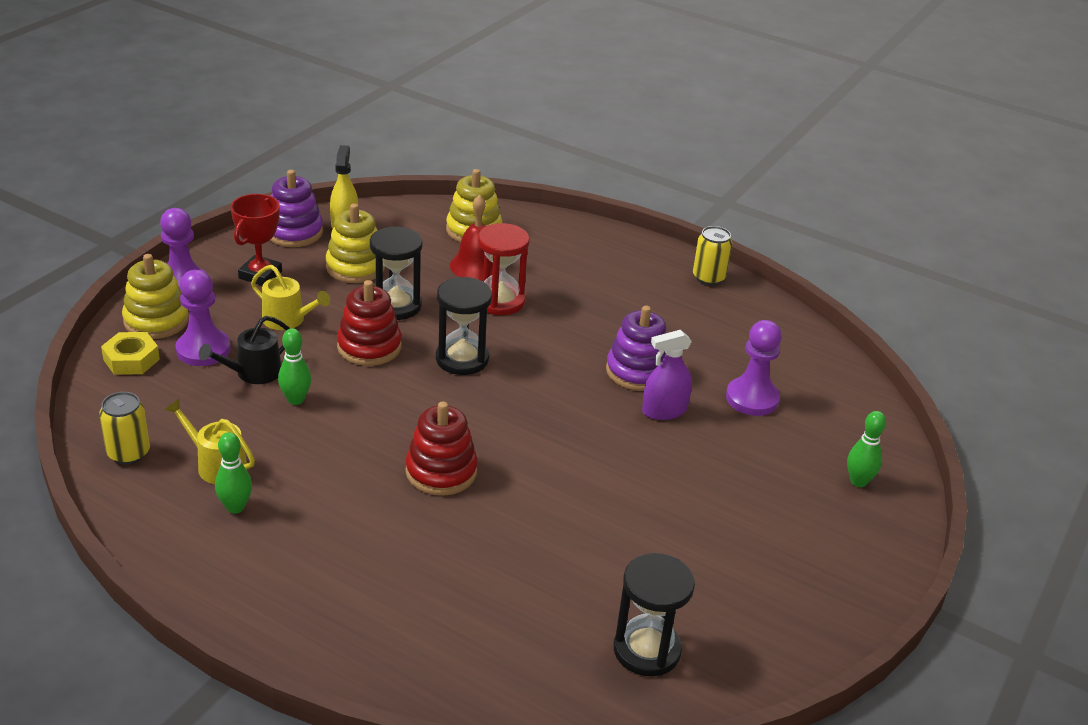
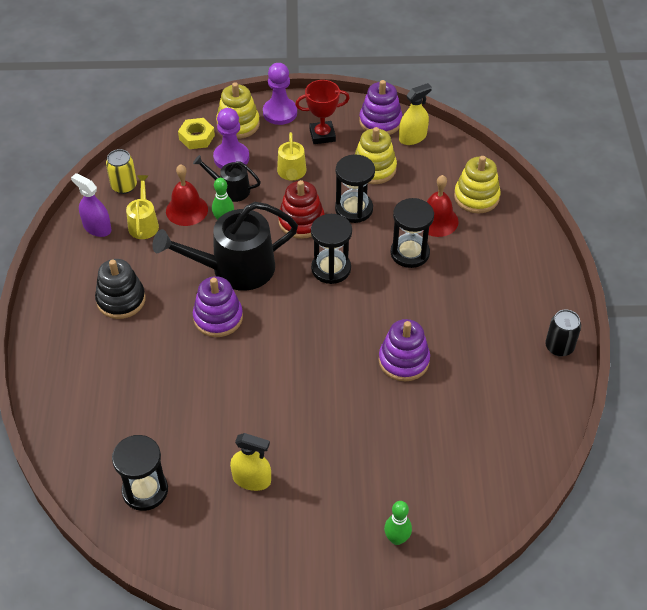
camera: 60 degrees right, 15 degrees up
(235, 507) = (118, 251): green bowling pin -> none
(240, 420) = (186, 210): none -> red bell
(321, 540) = (121, 300): none -> black stacking toy
(381, 425) = (235, 269): none -> black watering can
(441, 471) = (218, 318): red stacking toy -> purple stacking toy
(500, 301) = (410, 253): red hourglass -> black hourglass
(664, 410) = (375, 395): purple spray bottle -> purple spray bottle (97, 228)
(702, 551) = (251, 479): none -> yellow spray bottle
(708, 278) = (559, 347): yellow can -> black can
(752, 398) = (434, 437): purple pawn -> none

